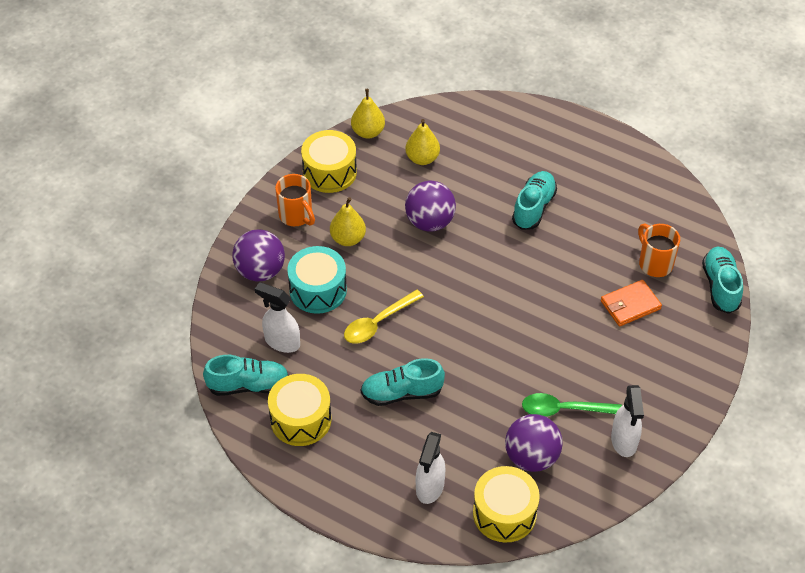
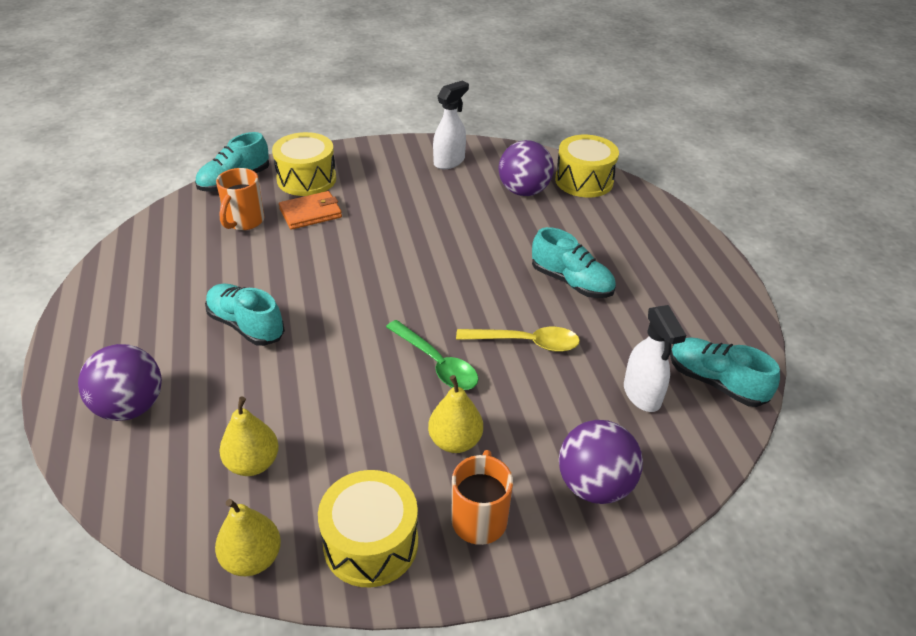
camera: 135 degrees left, 10 degrees down
(301, 419) = (686, 323): yellow drum -> yellow drum (306, 179)
(318, 290) = (550, 414): turquoise drum -> none
(429, 487) = (621, 221): white spray bottle -> none
(430, 222) = (352, 390): purple ball -> purple ball (130, 407)
(533, 208) = (246, 325): turquoise shoe -> turquoise shoe turned 60 degrees clockwise
(564, 409) = (461, 197): green spoon -> green spoon (436, 363)
(630, 305) = (311, 213): orange wallet -> orange wallet turned 45 degrees counterclockwise

